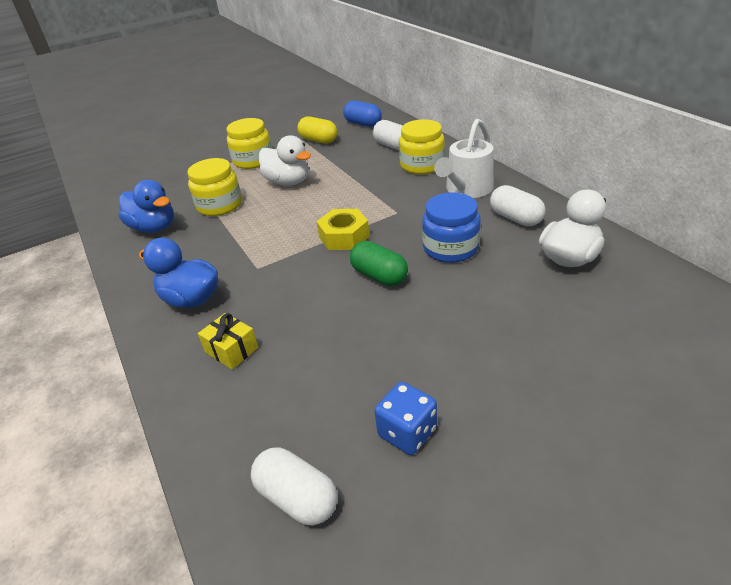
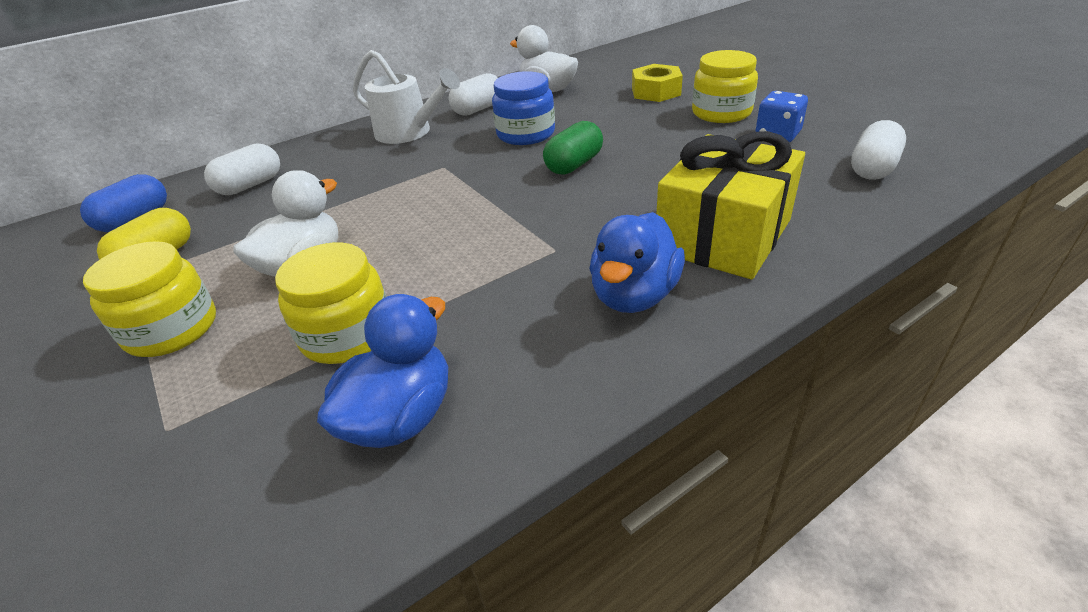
camera: 95 degrees left, 0 degrees up
(231, 350) = (723, 236): yellow gift -> yellow gift, size x2.22
(344, 236) = (490, 194): yellow nut -> yellow nut (656, 92)
(422, 165) = (329, 161): yellow jar -> yellow jar (721, 113)

